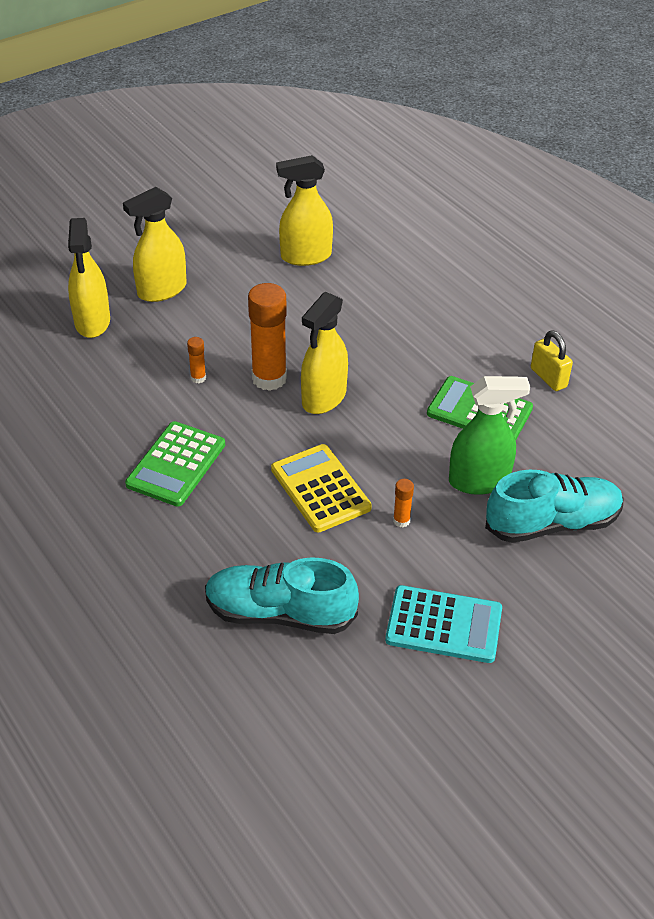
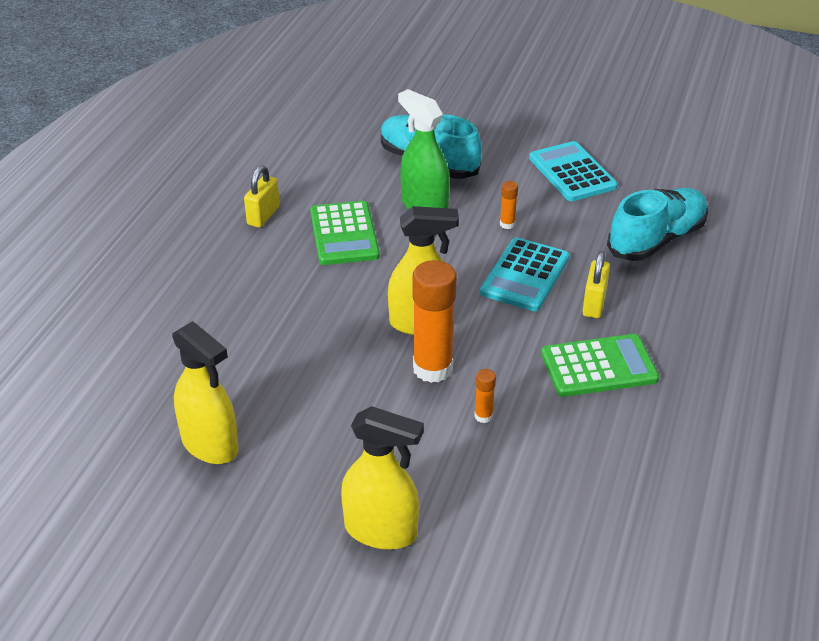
camera: 125 degrees left, 5 degrees down
(92, 322) = (492, 555): yellow spray bottle -> none
(243, 508) = (594, 304): none -> yellow padlock
(280, 613) = (656, 240): turquoise shoe -> turquoise shoe turned 105 degrees counterclockwise
(320, 489) = (525, 275): yellow calculator -> turquoise calculator

